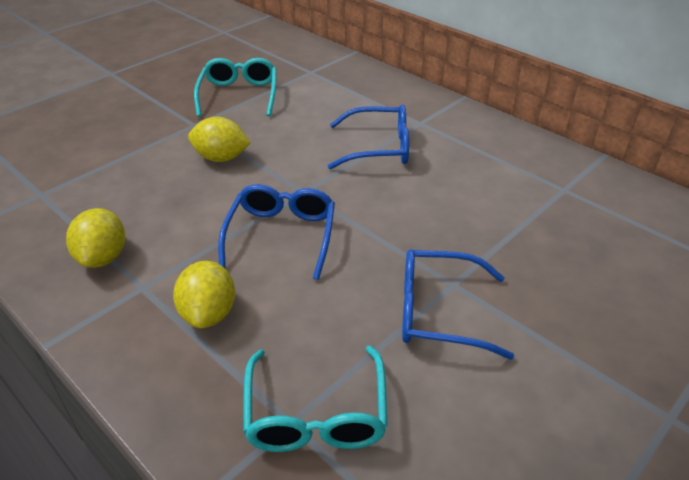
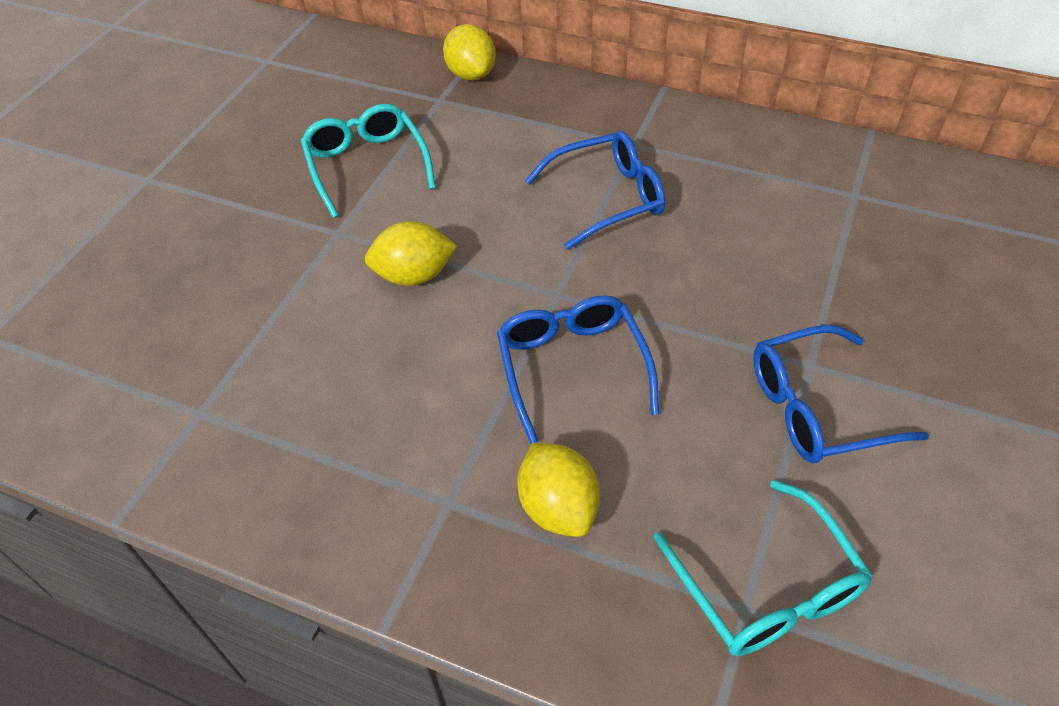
camera: 20 degrees left, 10 degrees up
(103, 257) = (364, 478): yellow lemon -> yellow lemon (471, 74)

